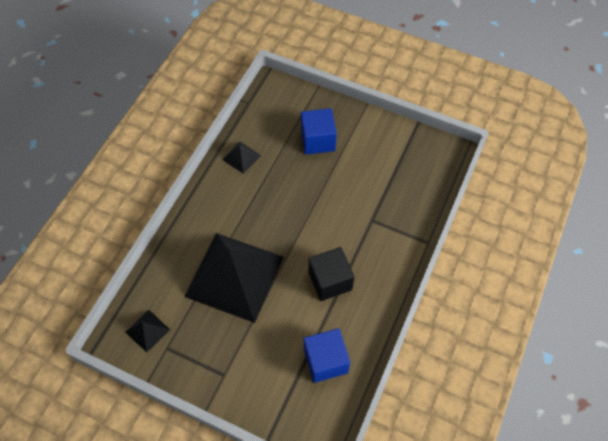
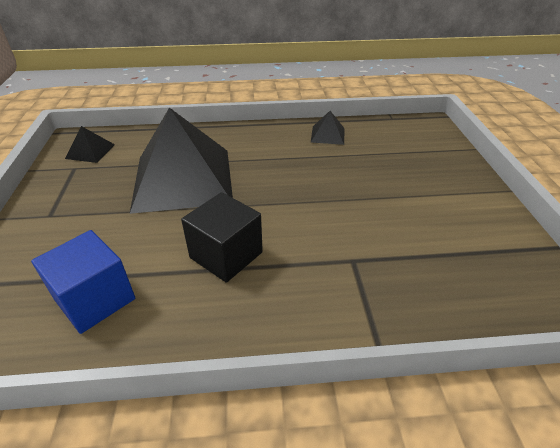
camera: 60 degrees right, 20 degrees down
(317, 140) = (409, 172): blue cube -> none

